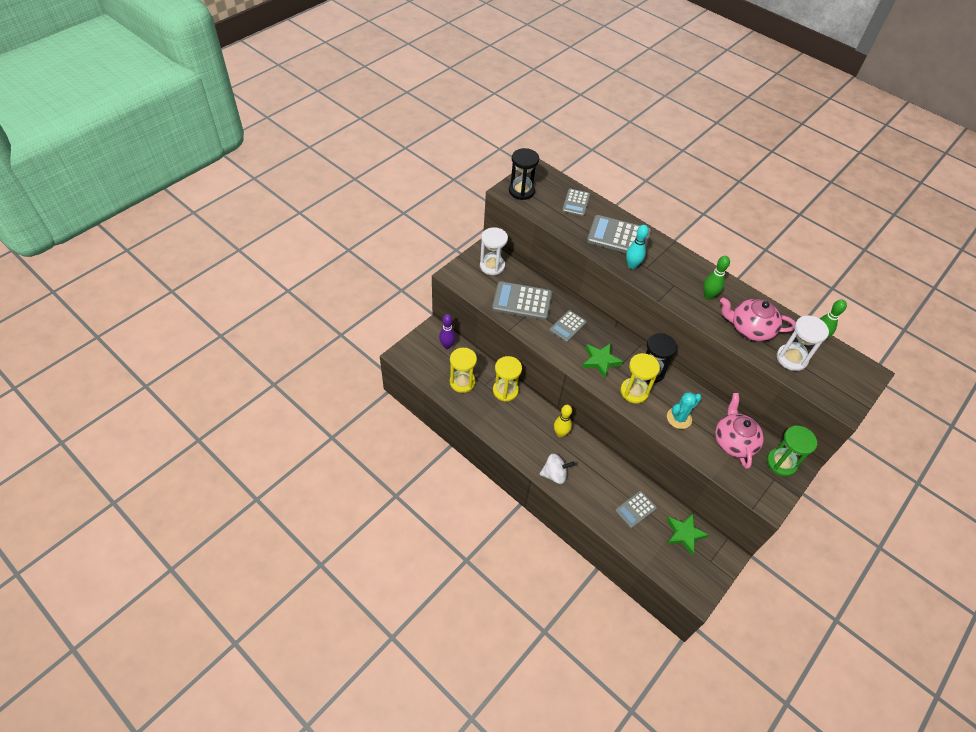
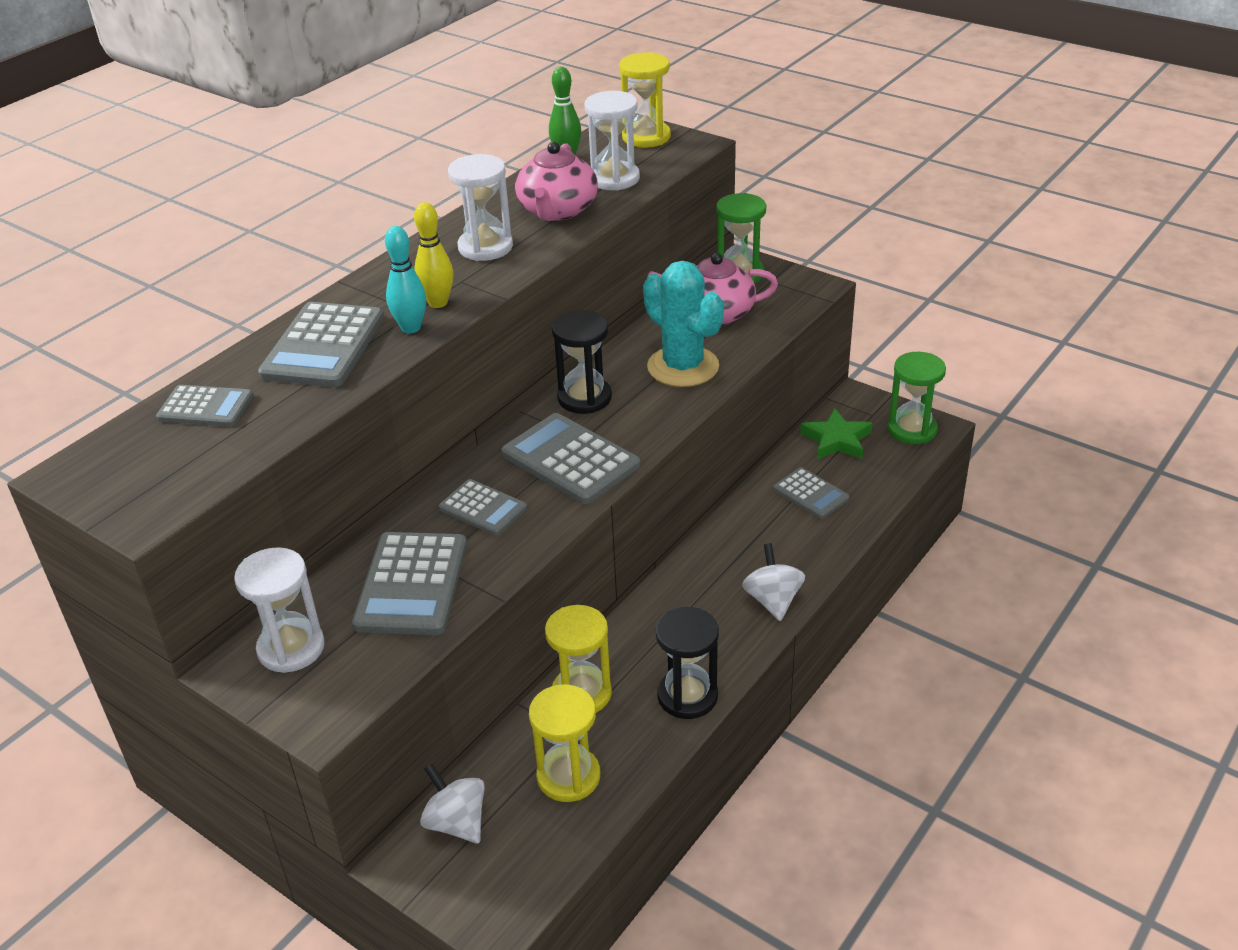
camera: 90 degrees left, 15 degrees down
(447, 345) = (456, 822): purple bowling pin -> white spinning top
(521, 191) = (147, 495): black hourglass -> black hourglass (687, 696)
(560, 433) = (675, 597): yellow bowling pin -> yellow bowling pin (438, 303)
(600, 361) = (570, 460): green star -> grey calculator
(634, 391) = (636, 416): yellow hourglass -> yellow hourglass (646, 137)
(679, 418) = (683, 367): turquoise cactus -> turquoise cactus, size x1.57
(695, 580) = (912, 429): none -> green hourglass
(708, 296) = (485, 247): green bowling pin -> white hourglass

